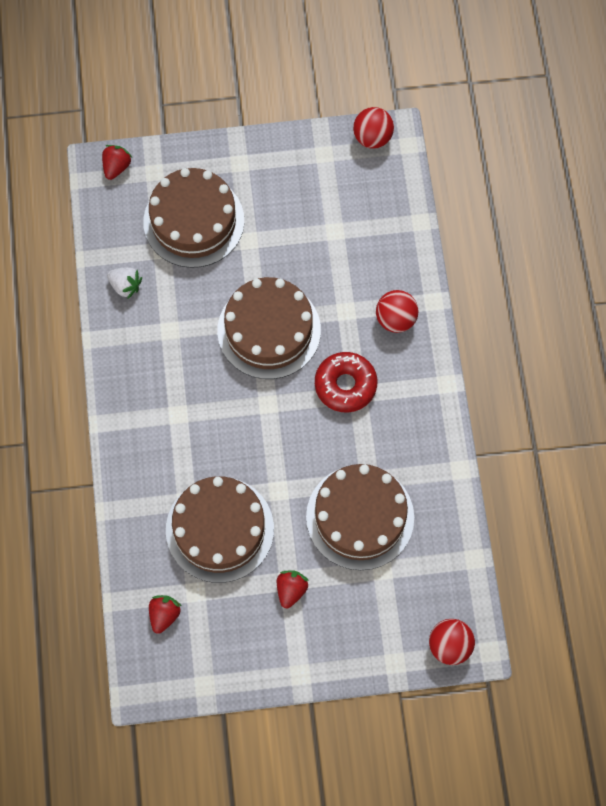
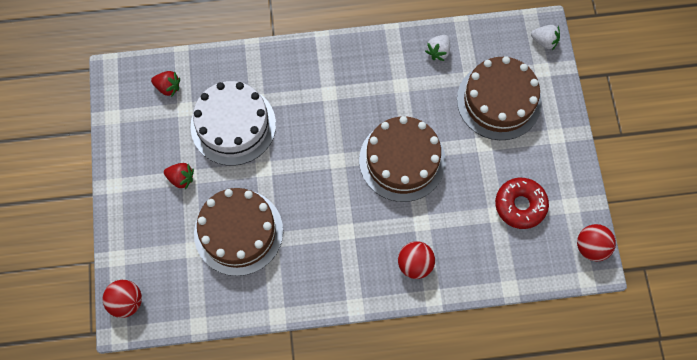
camera: 90 degrees right, 0 degrees up
(116, 167) = (544, 41): red strawberry -> white strawberry
(219, 529) = (233, 125): brown cake -> white cake
(345, 385) = (353, 221): red donut -> red donut (520, 205)

